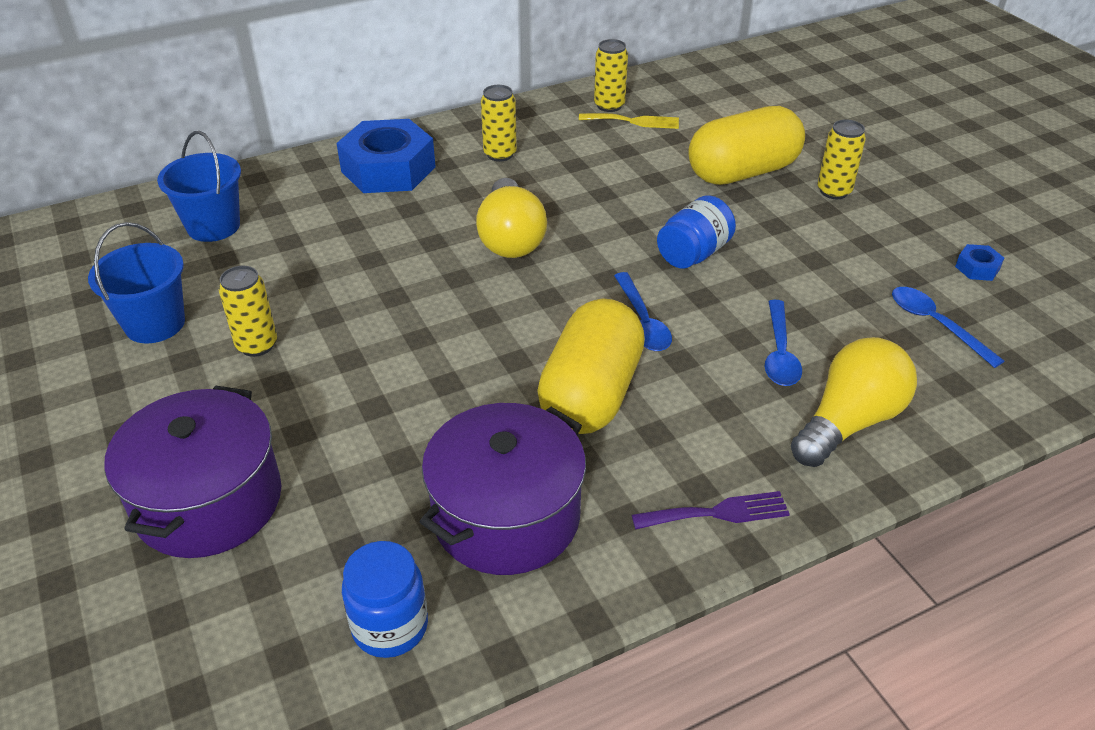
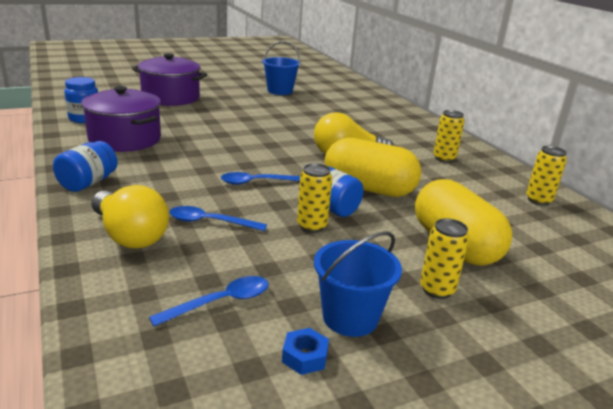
camera: 90 degrees right, 15 degrees down
(213, 226) = (352, 99): blue bucket -> blue bucket (350, 317)
(257, 345) = (261, 104): yellow can -> yellow can (312, 226)
(388, 169) = (414, 131): blue nut -> none
(591, 394) = (197, 163): yellow capsule -> yellow capsule (369, 189)
(634, 121) = (518, 207): yellow fork -> none
(717, 513) = (88, 183): purple fork -> blue jar

